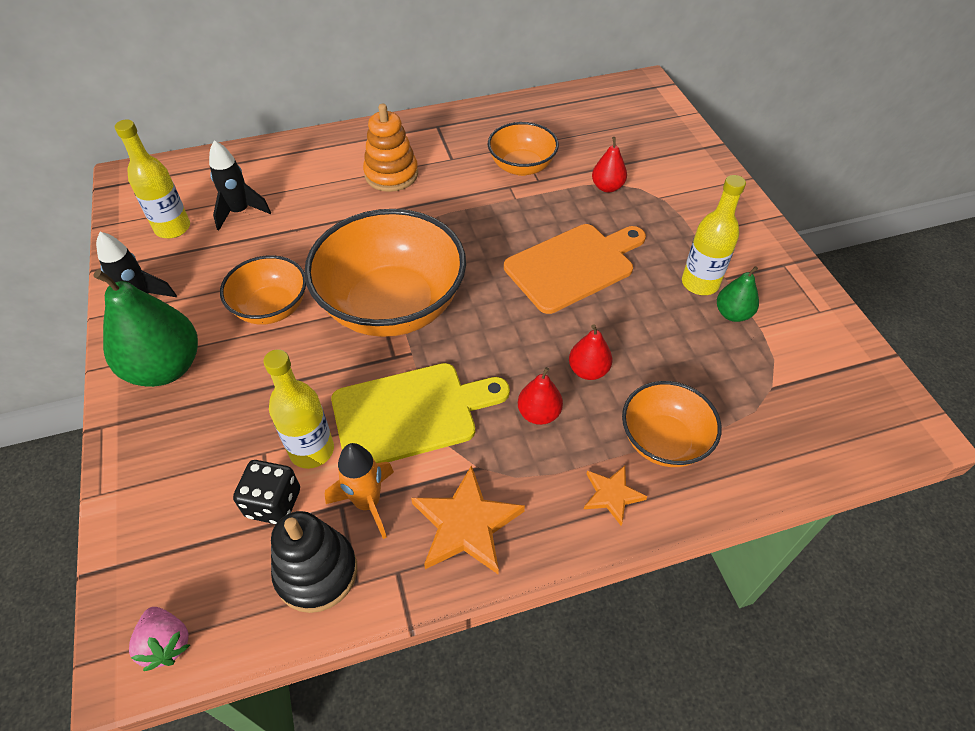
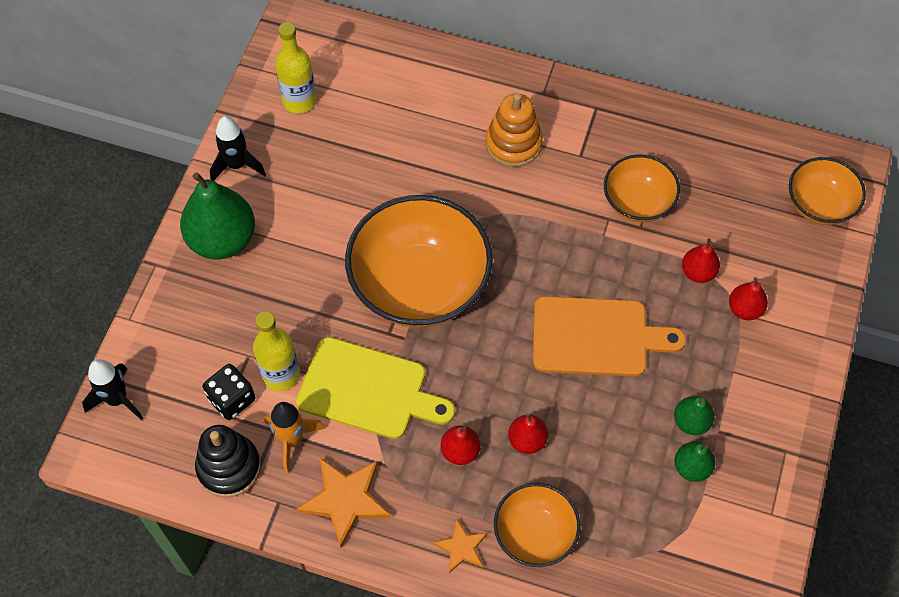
camera: 35 degrees right, 10 degrees up
(166, 643) = (116, 453): pink strawberry -> none
(240, 212) = (361, 114): black rocket -> black rocket (117, 399)
(271, 308) = (327, 230): orange bowl -> orange bowl (819, 205)
(662, 192) = (744, 309): none -> red pear
(700, 283) = (691, 422): yellow bottle -> green pear

